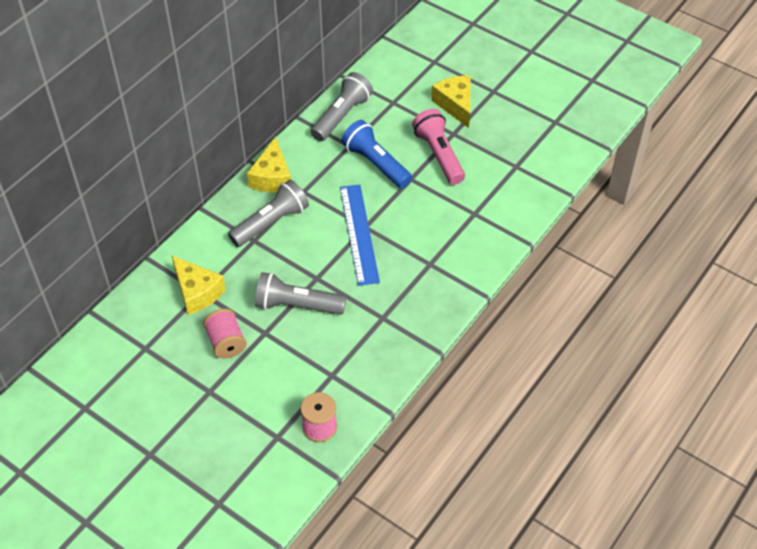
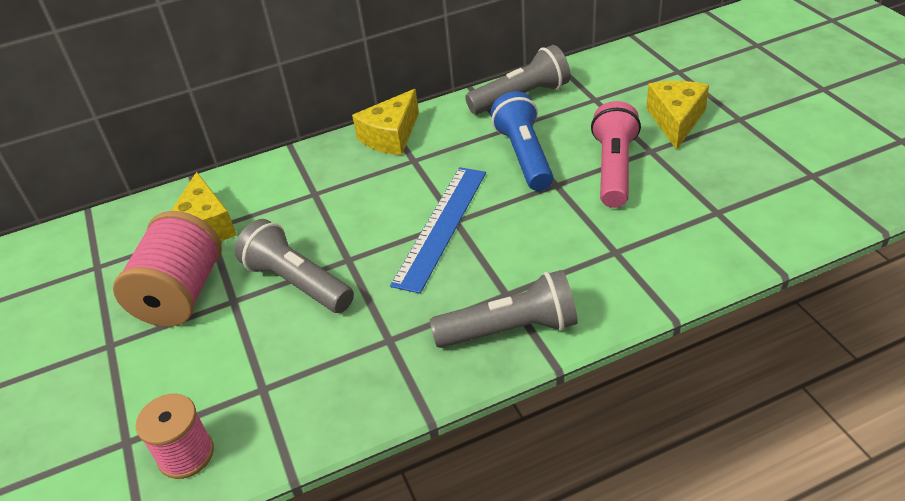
camera: 35 degrees right, 10 degrees down
(226, 342) = (181, 294): pink spool -> pink spool, size x1.61
(271, 222) = (349, 181): grey flashlight -> grey flashlight (510, 329)

